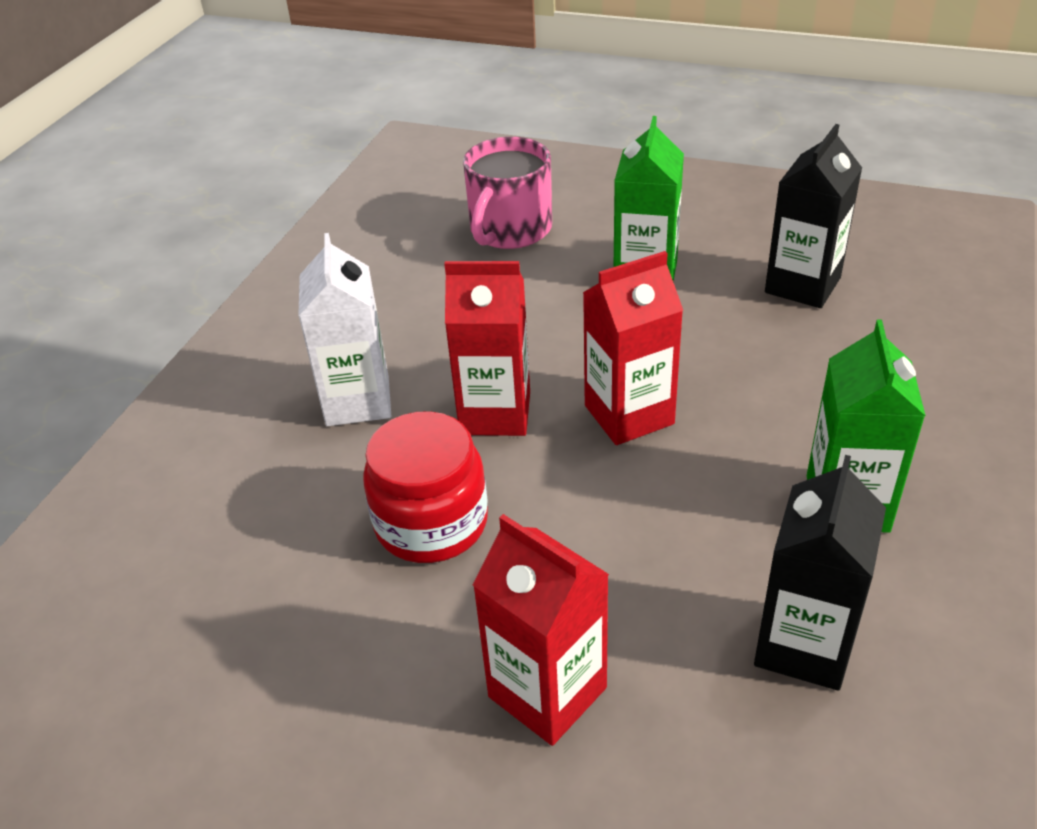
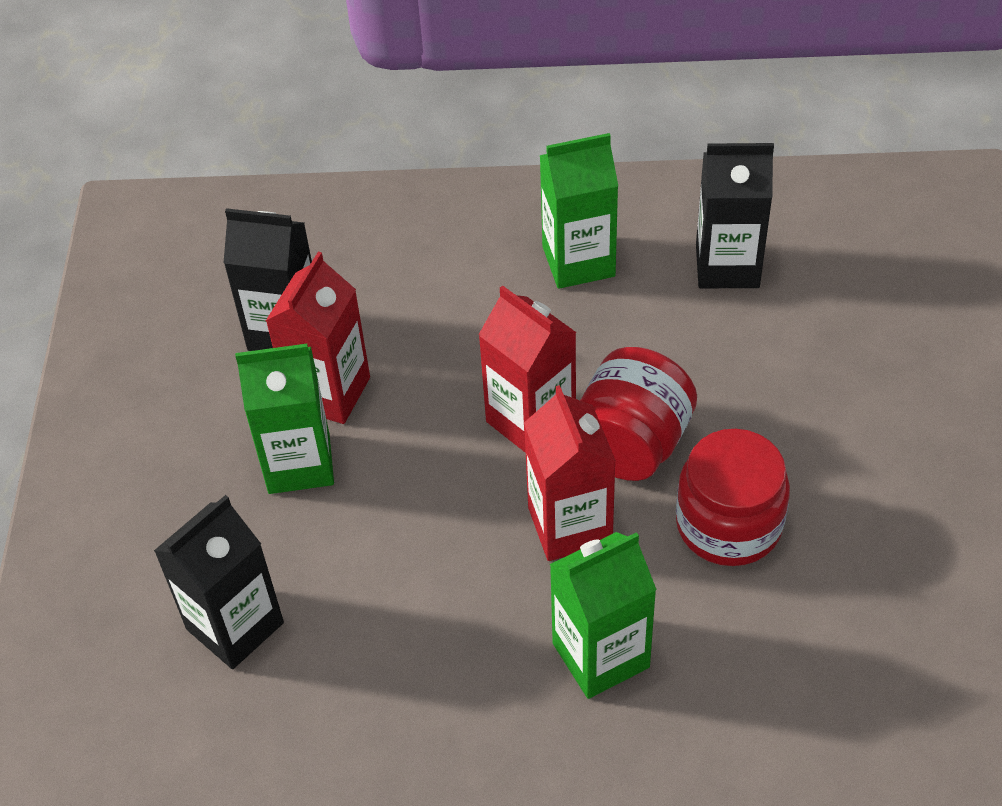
camera: 110 degrees left, 10 degrees up
(358, 401) = (600, 655): white carton -> green carton
(509, 230) = (235, 626): pink mug -> black carton
(547, 692) = (844, 393): red carton -> red carton (329, 392)
(565, 478) = (631, 444): none -> red jar

